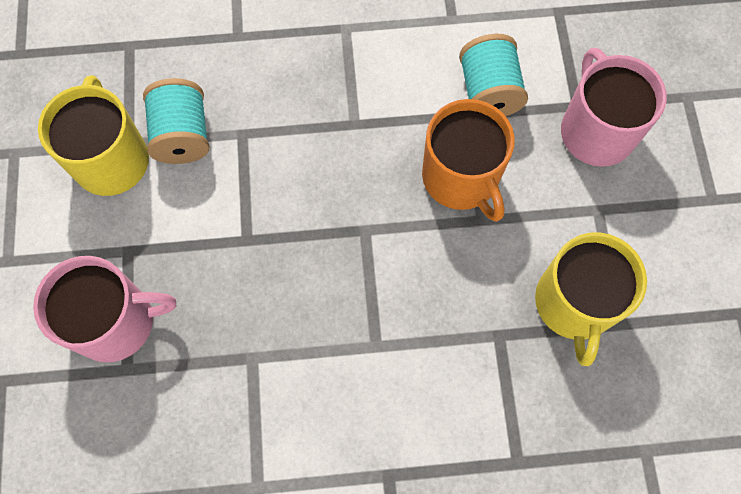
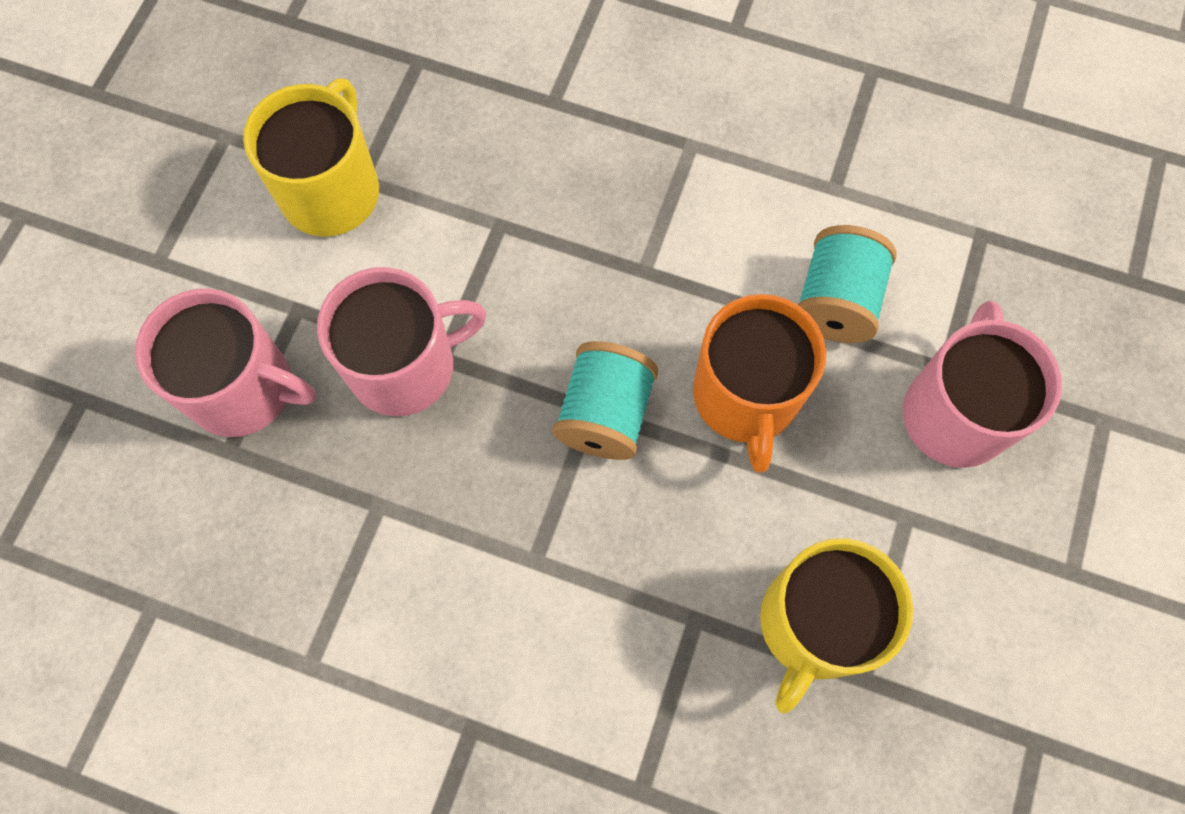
camera: 25 degrees right, 0 degrees up
(183, 135) = (428, 196): turquoise spool -> turquoise spool (605, 414)
(223, 256) = (405, 366): none -> pink mug

